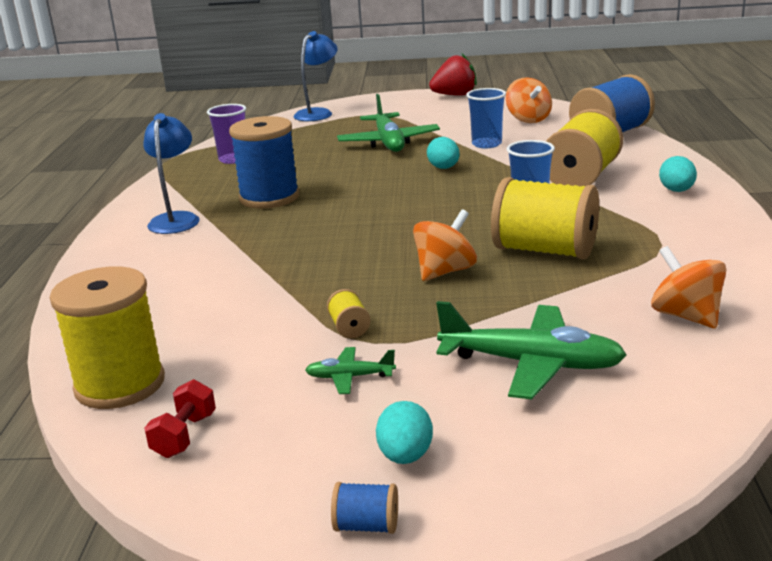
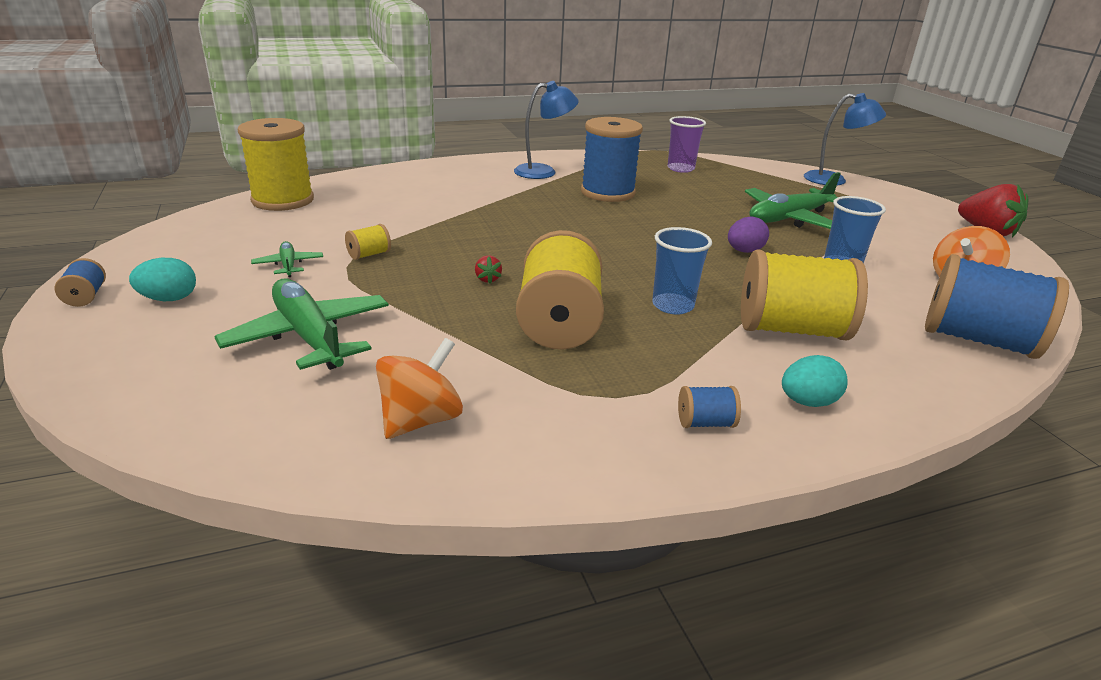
camera: 65 degrees right, 5 degrees up
(184, 436) = (215, 227): red dumbbell -> none
(444, 168) = (744, 251): turquoise egg -> purple egg
(445, 271) = (487, 279): orange spinning top -> red strawberry
(532, 364) = (308, 336): green plane -> green plane turned 150 degrees clockwise
(698, 222) = (705, 423): none -> blue spool

